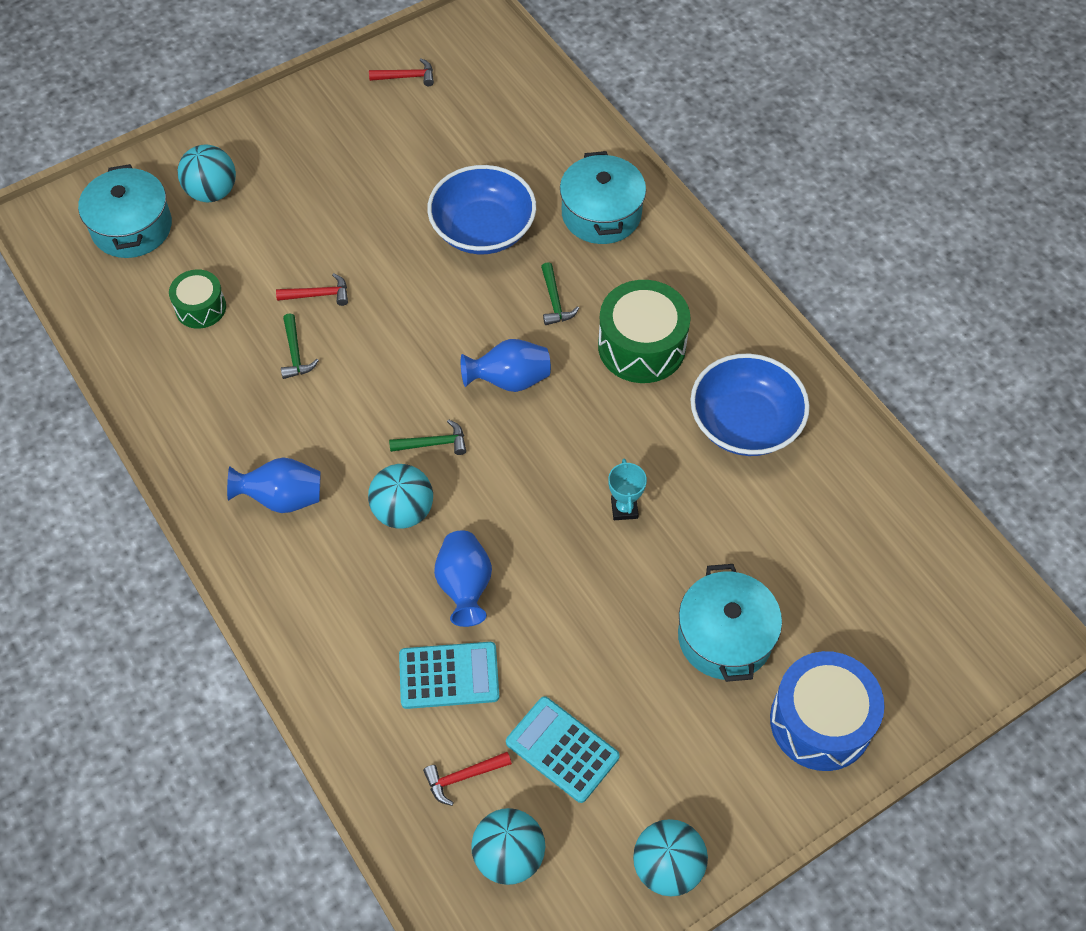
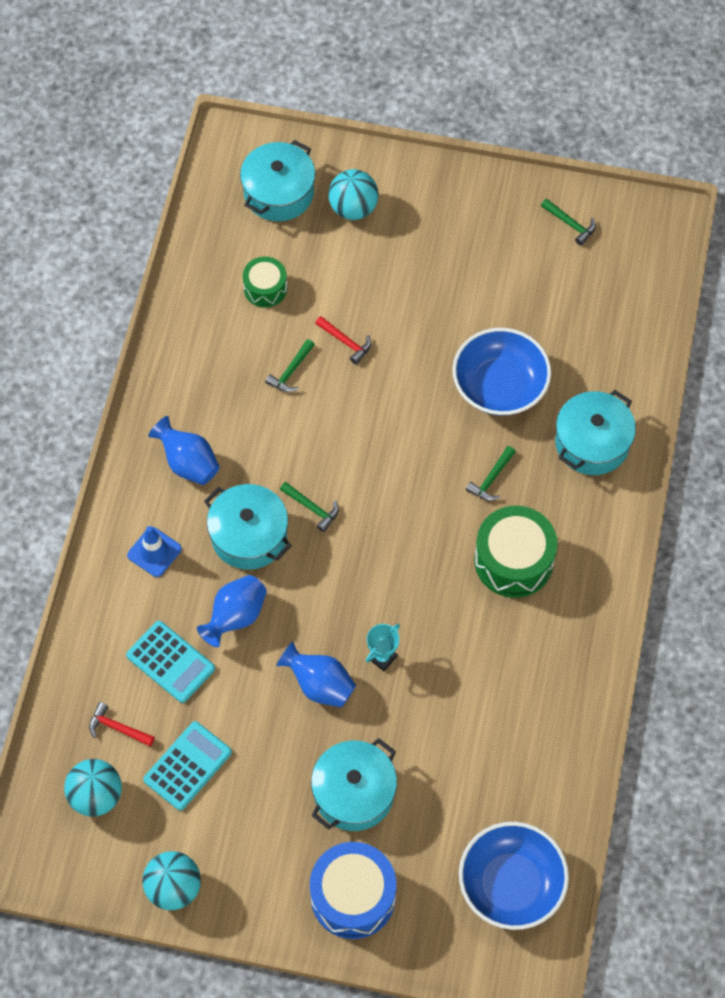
camera: 45 degrees right, 5 degrees up
(332, 597) = (154, 552): none -> blue traffic cone
(403, 511) = (249, 536): turquoise ball -> turquoise pot
(406, 77) = (570, 224): red hammer -> green hammer
(509, 380) = (403, 508): blue vase -> blue vase (319, 684)
(562, 749) = (188, 766): turquoise calculator -> turquoise calculator turned 45 degrees clockwise
(745, 423) = (522, 673): blue bowl -> blue bowl (511, 884)

